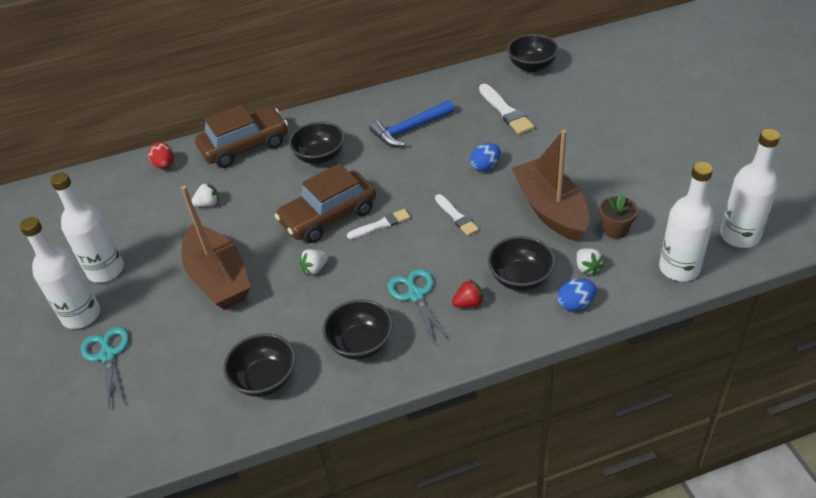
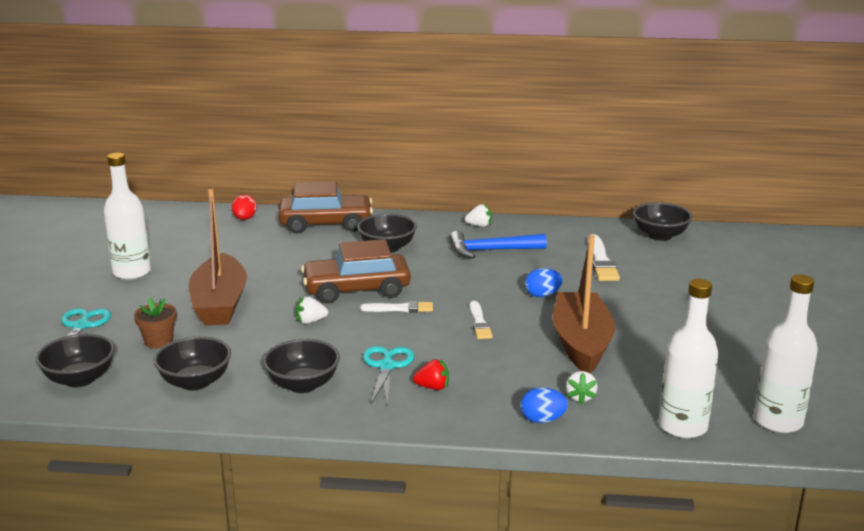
camera: 20 degrees right, 20 degrees down
(81, 315) = (85, 295): white bottle -> none
(208, 204) = (257, 253): white strawberry -> white strawberry (479, 226)
(520, 278) = (502, 384): black bowl -> black bowl (80, 379)
(615, 230) = (638, 377): brown flower pot -> brown flower pot (158, 341)

